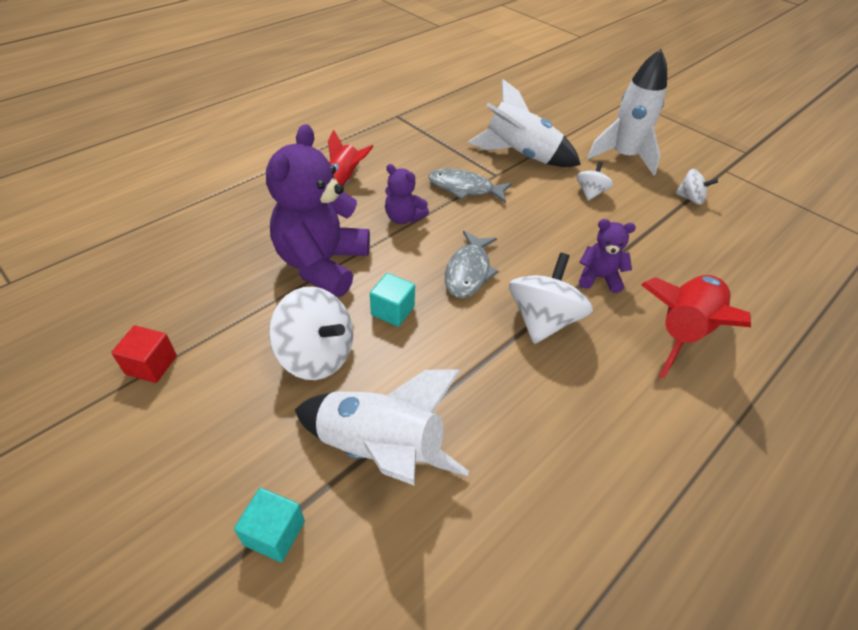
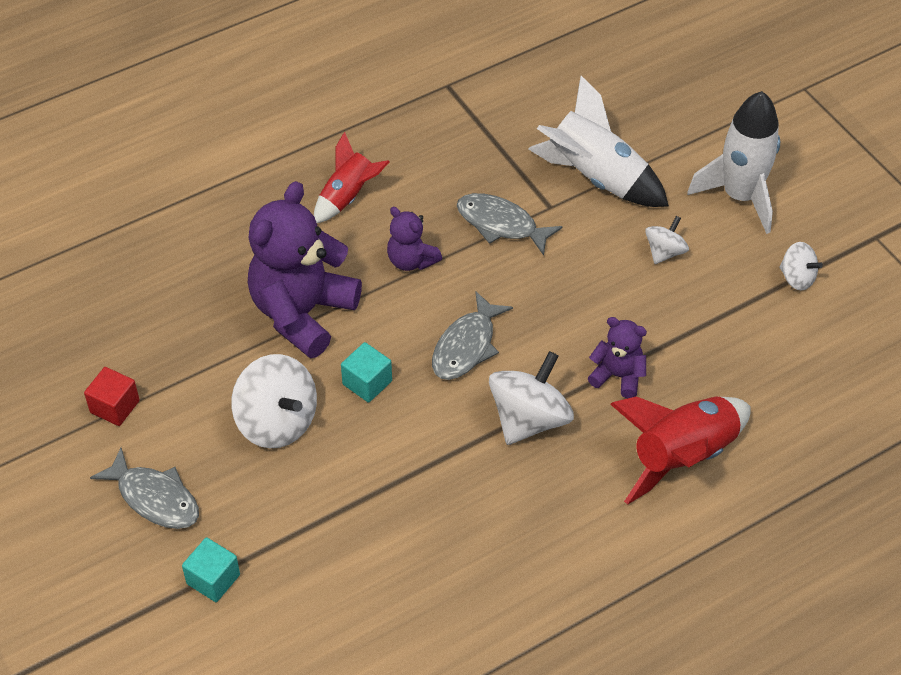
camera: 15 degrees right, 5 degrees up
(199, 450) = (155, 498): none -> grey fish
(380, 449) = (319, 525): white rocket -> none

